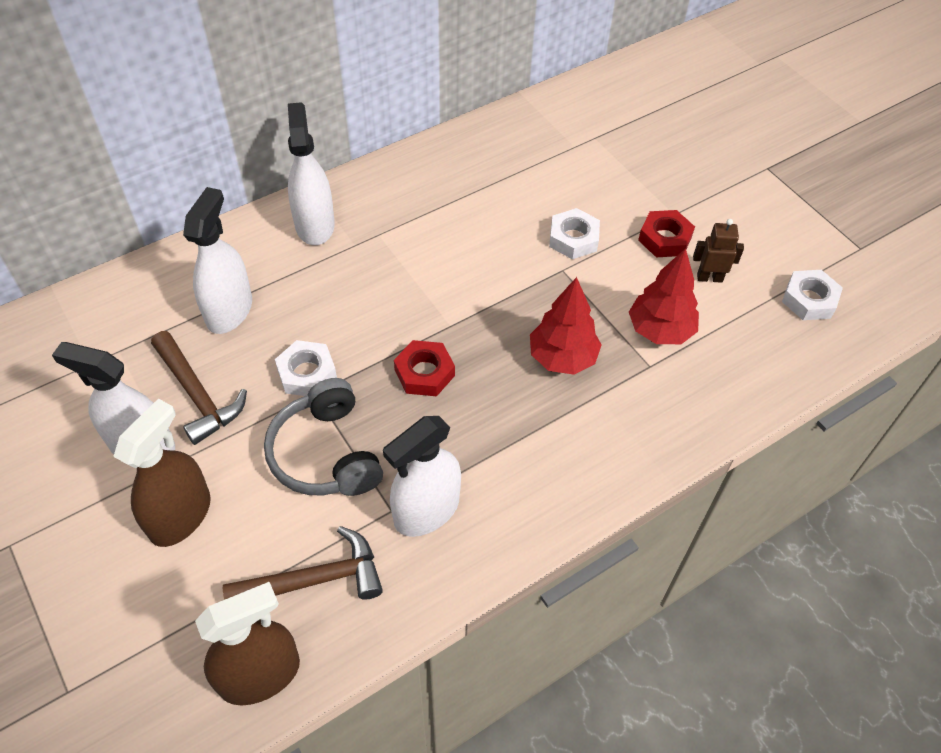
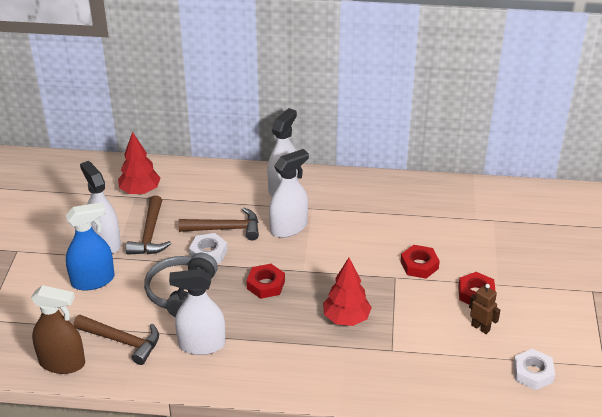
camera: 40 degrees right, 15 degrees down
(180, 516) = (93, 280): brown spray bottle -> blue spray bottle
(229, 310) = (201, 205): white spray bottle -> white spray bottle (288, 227)
(295, 325) = (225, 229): none -> brown hammer
(573, 238) = (419, 265): white nut -> red nut
(660, 330) = (418, 337): red tree -> red tree (140, 191)

